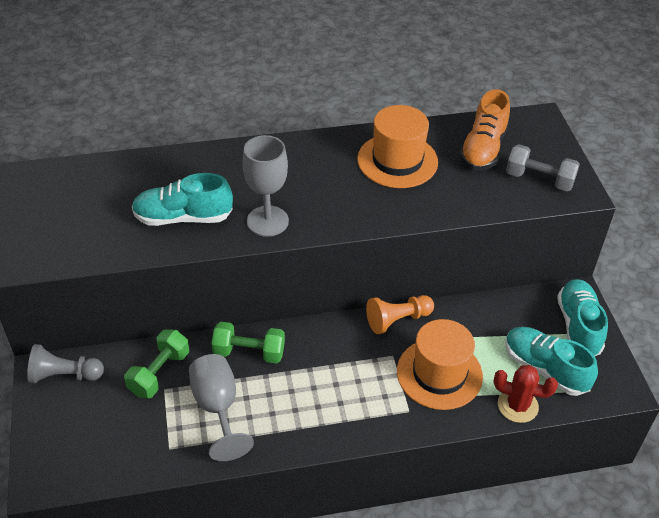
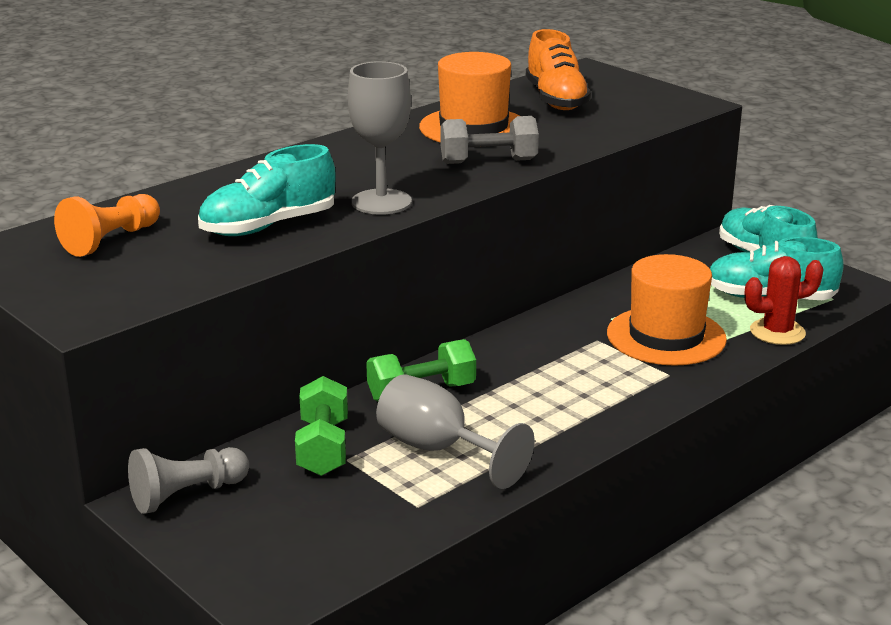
camera: 30 degrees left, 20 degrees down
(397, 320) = (568, 312): orange pawn -> orange pawn (111, 240)
(539, 179) = (643, 105): grey dumbbell -> grey dumbbell (488, 161)

